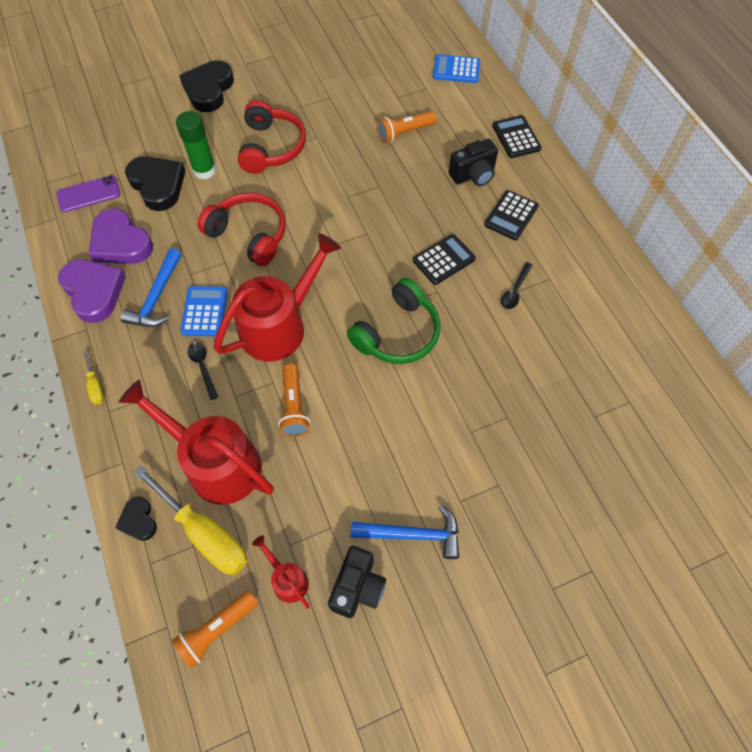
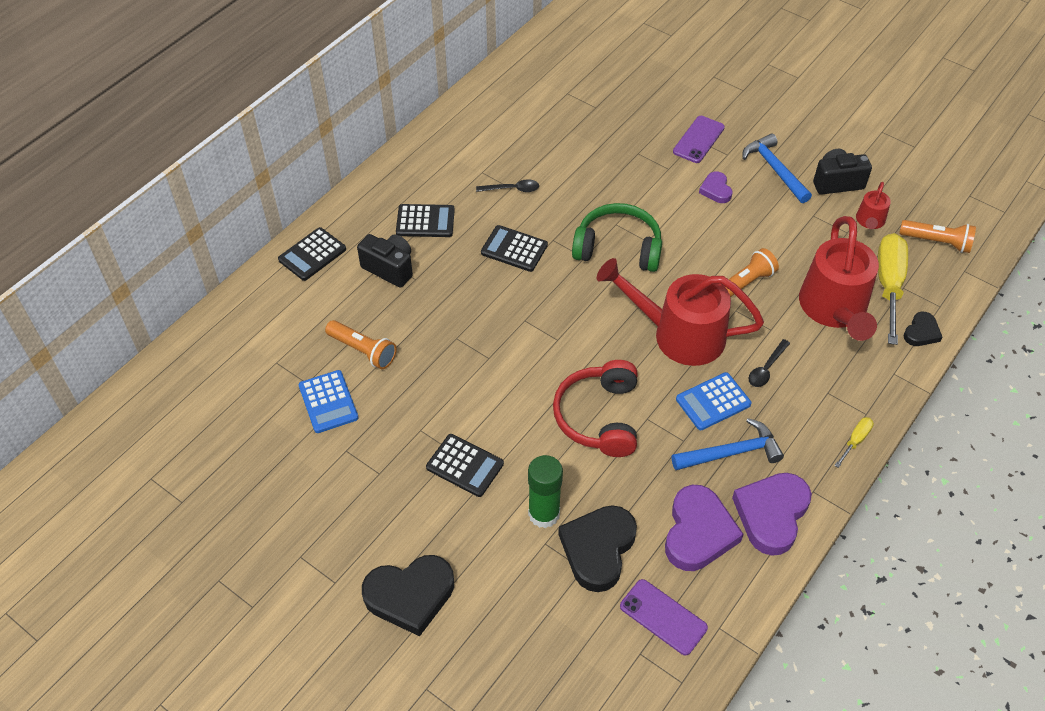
camera: 120 degrees left, 10 degrees down
(271, 147) = (465, 466): red headphones -> black calculator
(417, 457) = (716, 190): none -> purple heart
(456, 69) = (226, 347): blue calculator -> blue calculator (328, 402)
(496, 486) = (698, 139): none -> purple phone

